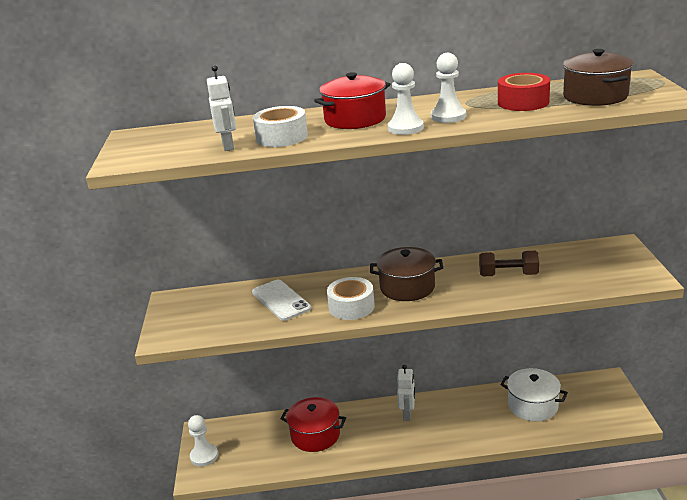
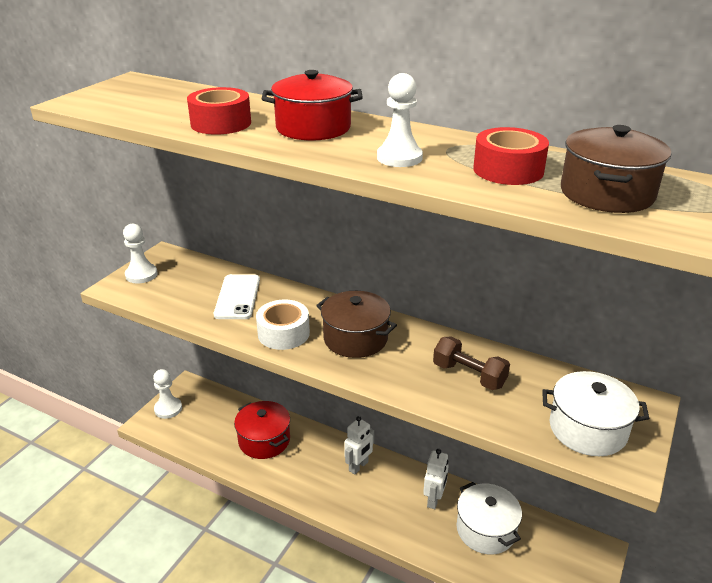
camera: 30 degrees right, 5 degrees up
(228, 146) = (167, 116): white robot -> white robot (434, 500)
(282, 137) = (221, 123): white tape -> red tape
(405, 128) = (335, 155): white pawn -> white pawn (141, 275)
(609, 271) = (587, 429): none -> white pot

